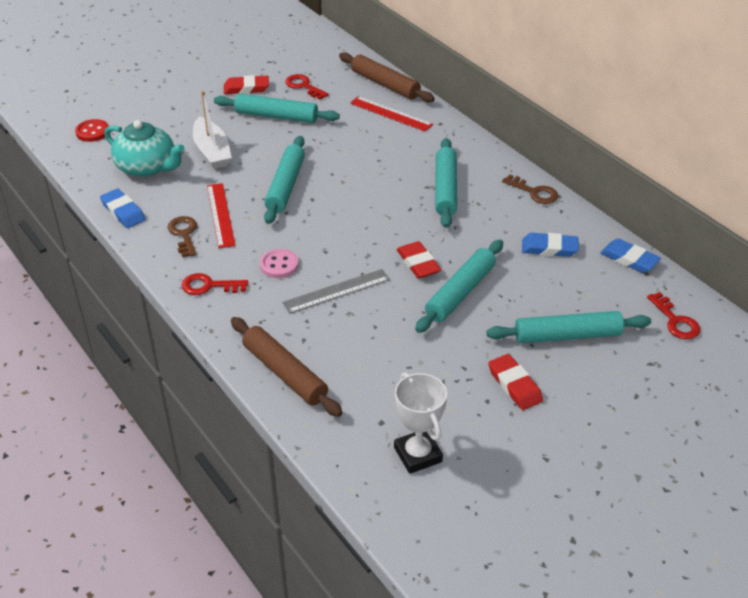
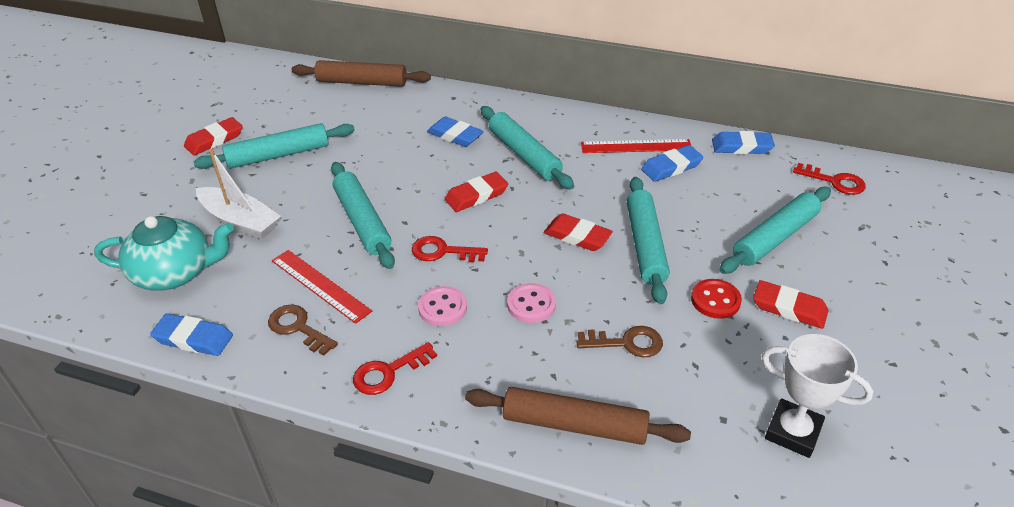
camera: 35 degrees left, 0 degrees up
(92, 132) = (60, 263): red button -> red button (715, 300)
(304, 86) = (278, 114): red key -> red key (443, 251)
(336, 291) = (531, 305): grey ruler -> pink button
(379, 203) = (476, 195): none -> red eraser
(391, 113) = (396, 107): red ruler -> red ruler (636, 146)
(410, 153) = (455, 135): none -> blue eraser
(534, 192) = (603, 124): brown key -> brown key (626, 343)

